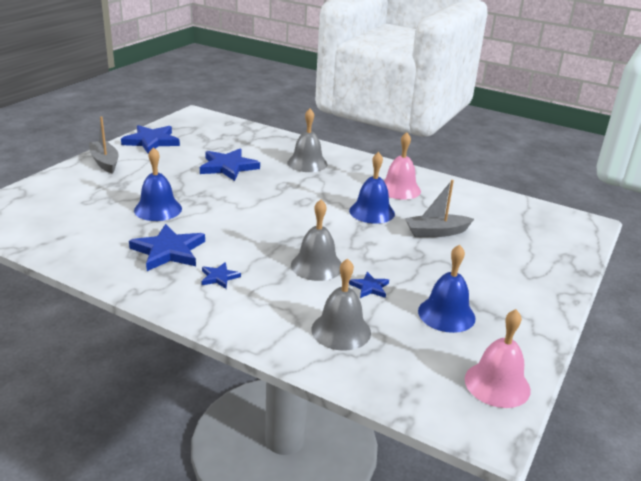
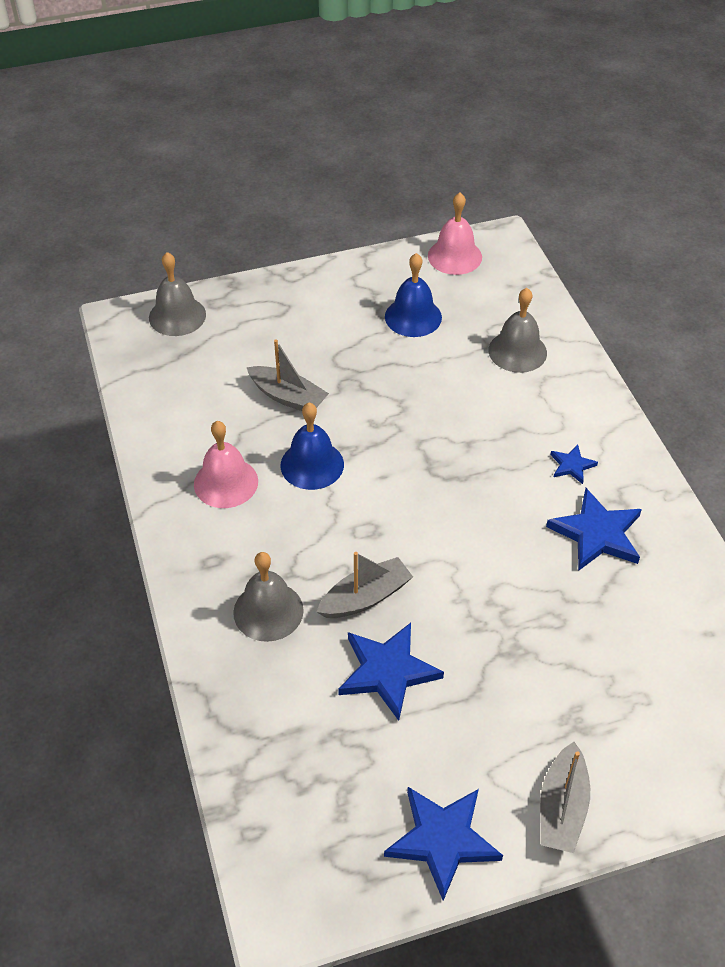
camera: 135 degrees left, 20 degrees up
(158, 209) = (559, 622): blue bell -> none
(270, 181) = (365, 597): none -> grey boat
(316, 265) = (462, 426): grey bell -> grey bell (177, 316)
(369, 287) = (443, 375): blue star -> none

